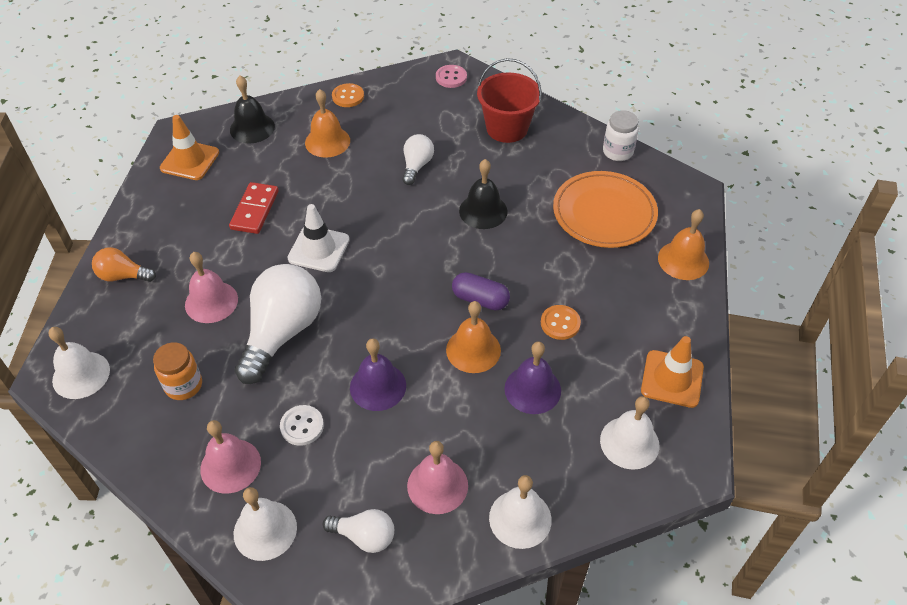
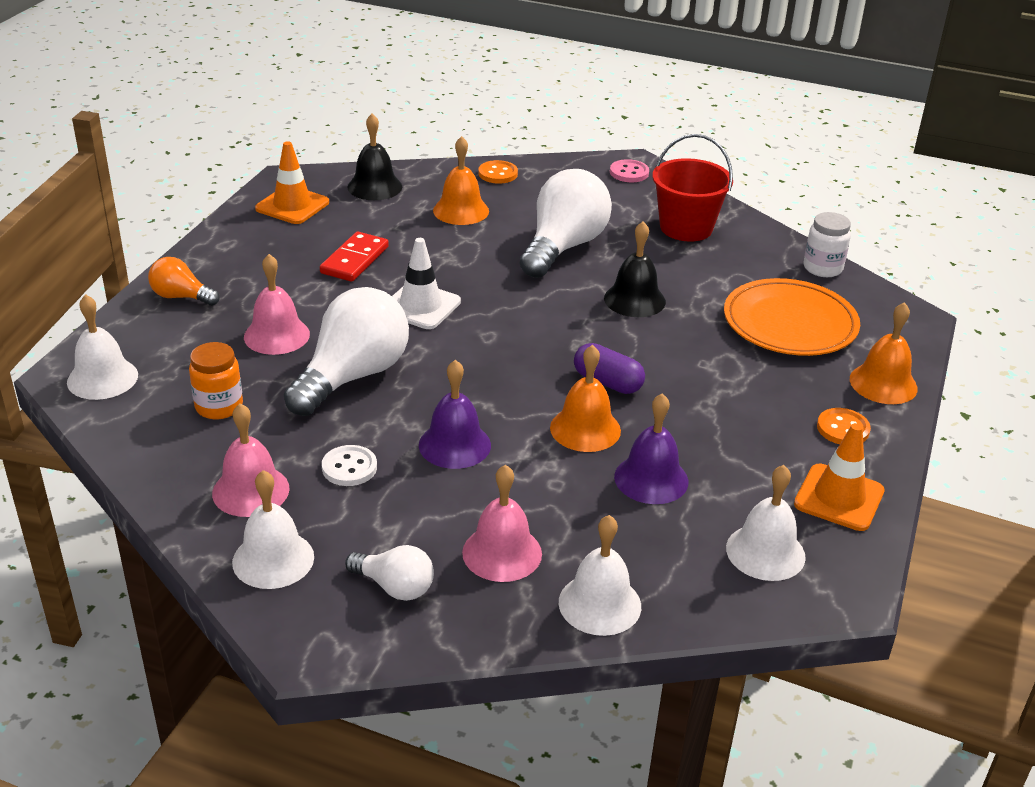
camera: 10 degrees right, 15 degrees down
(417, 166) = (563, 247): white light bulb -> white light bulb, size x1.95
(560, 323) = (704, 420): orange button -> orange button (843, 429)

